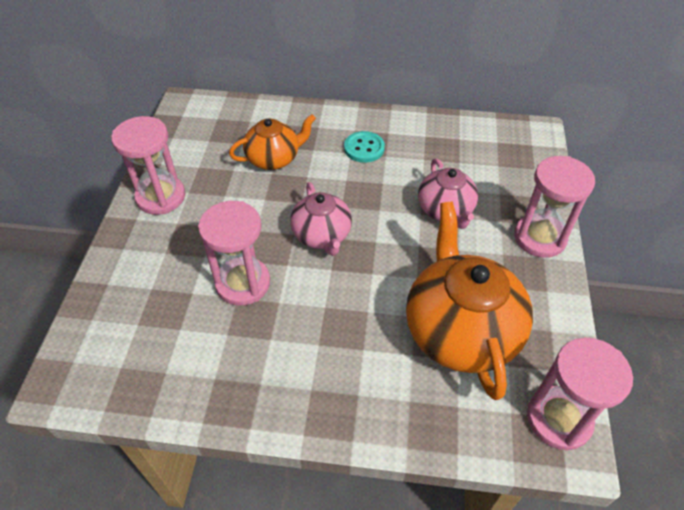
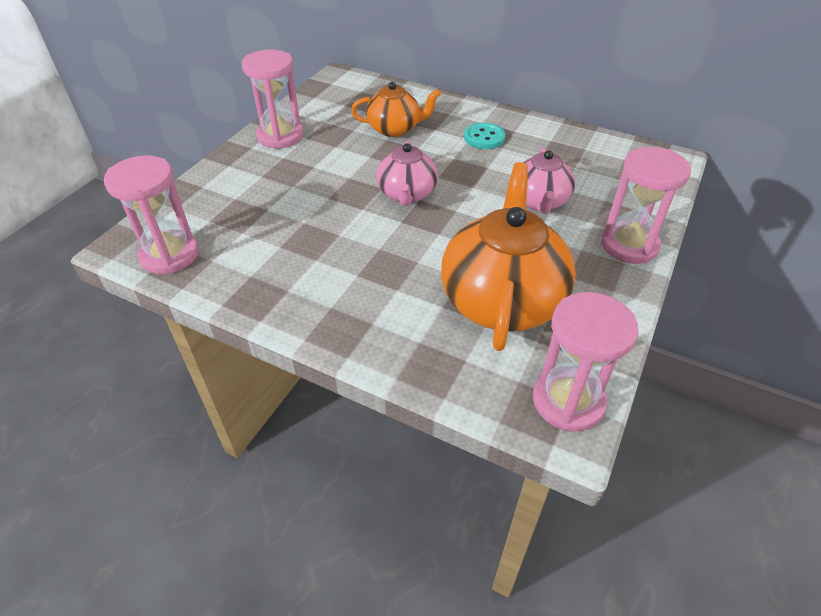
camera: 20 degrees right, 5 degrees down
(243, 283) = (315, 213): pink hourglass -> pink hourglass (169, 255)

